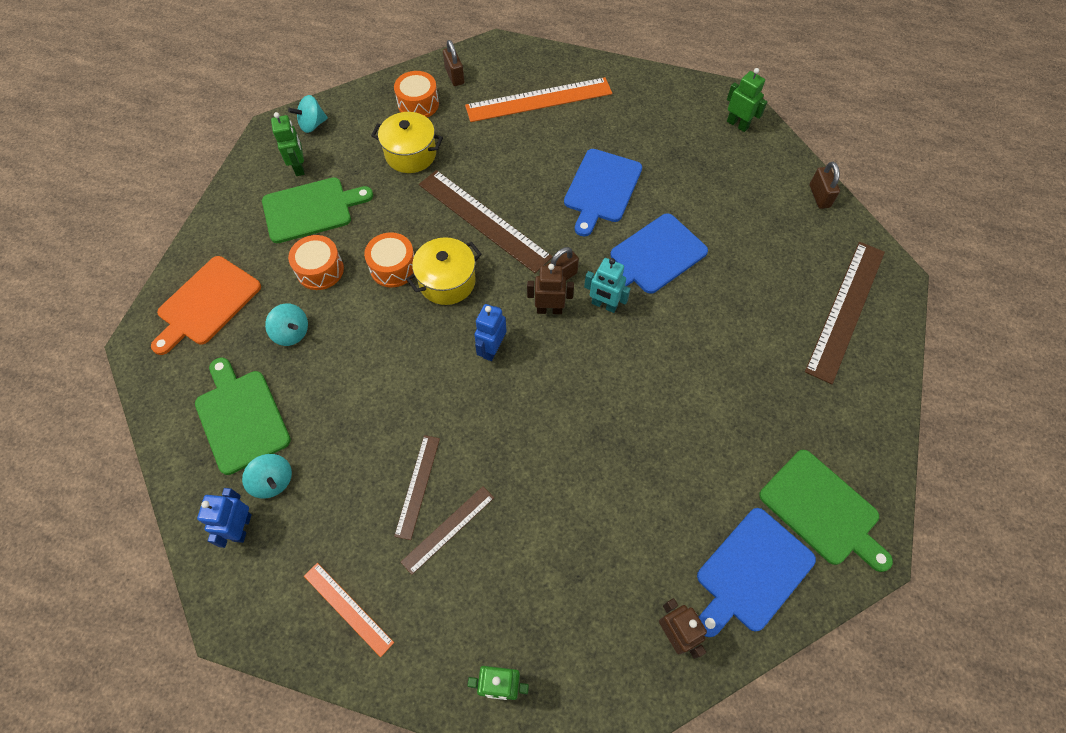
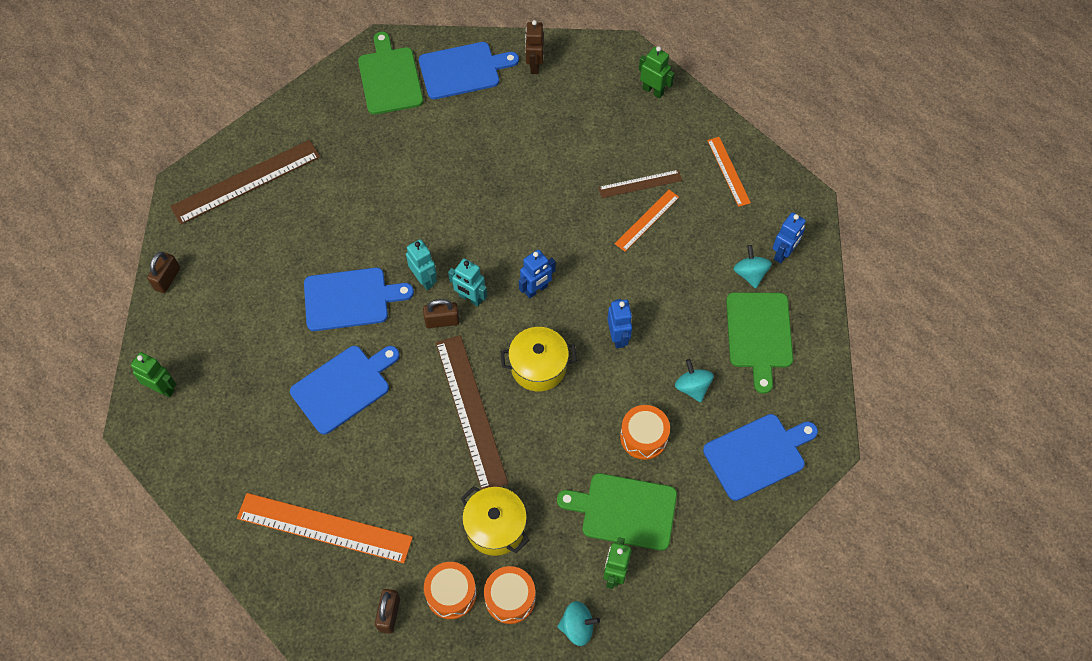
camera: 150 degrees left, 0 degrees up
(207, 303) = (757, 455): orange cutting board -> blue cutting board
(386, 344) = (618, 337): none -> blue robot
(393, 267) = (577, 405): orange drum -> orange drum (510, 598)
(418, 486) = (647, 220): brown ruler -> orange ruler
(549, 309) = (470, 298): brown robot -> turquoise robot
(737, 124) = (162, 388): green robot -> green robot turned 135 degrees clockwise

